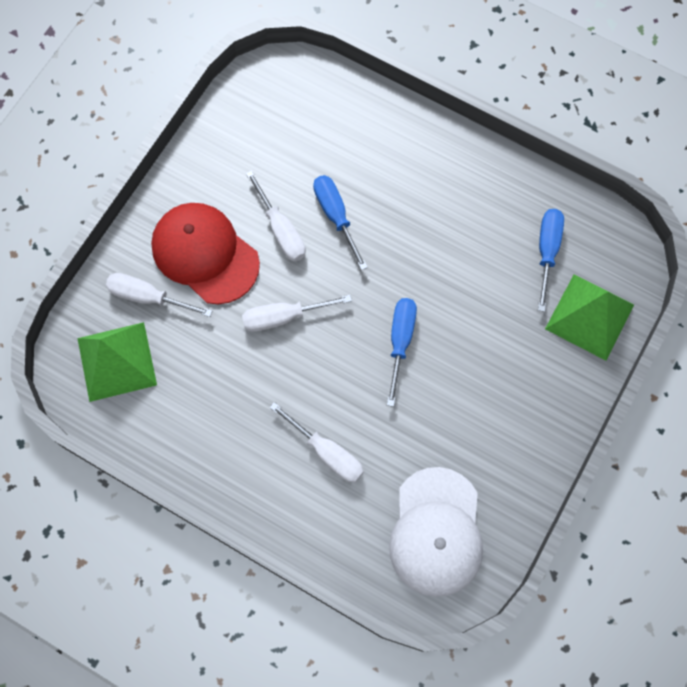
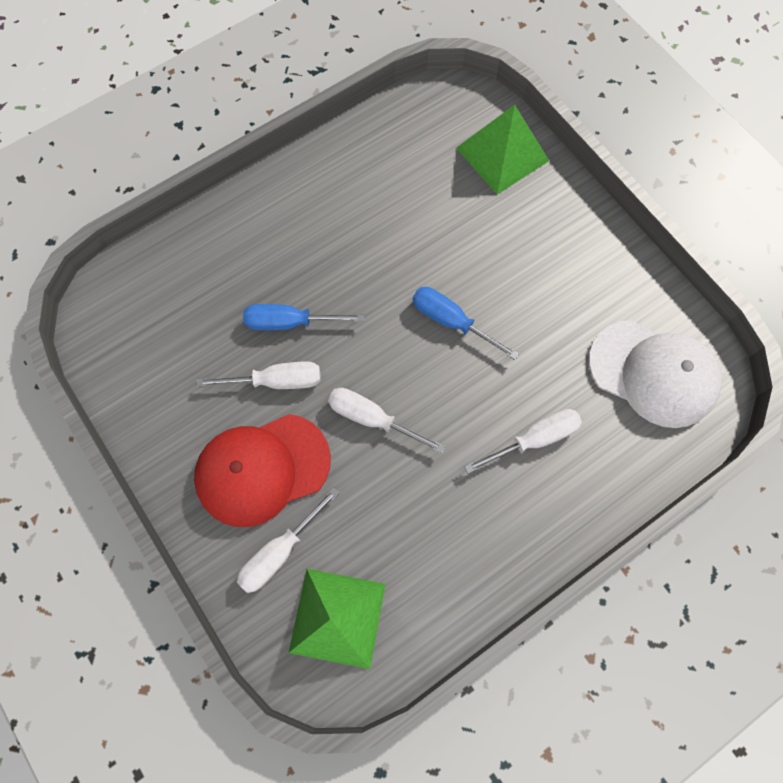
camera: 65 degrees left, 0 degrees up
(284, 317) = (372, 419): white screwdriver -> white screwdriver turned 105 degrees clockwise
(547, 252) = (424, 158): blue screwdriver -> none

